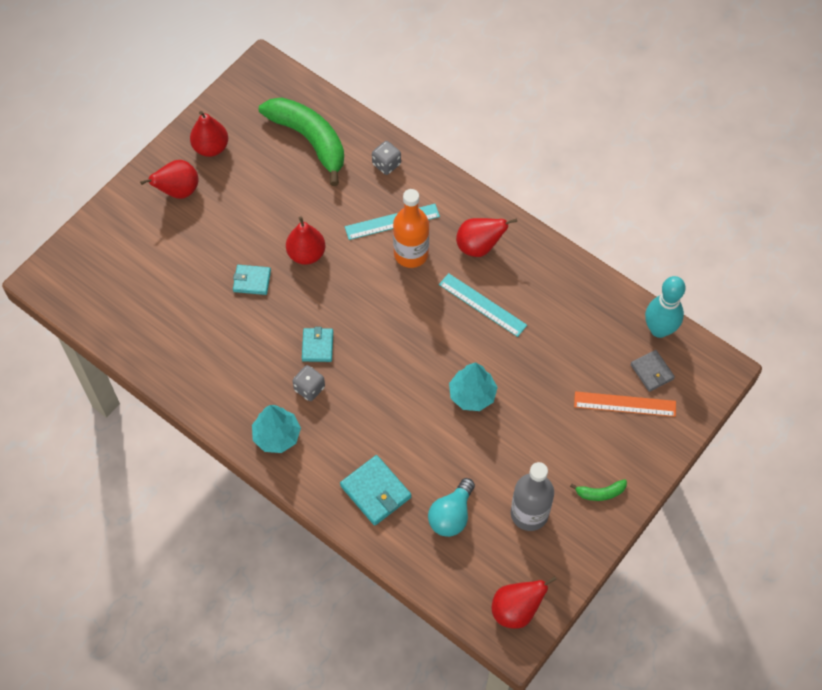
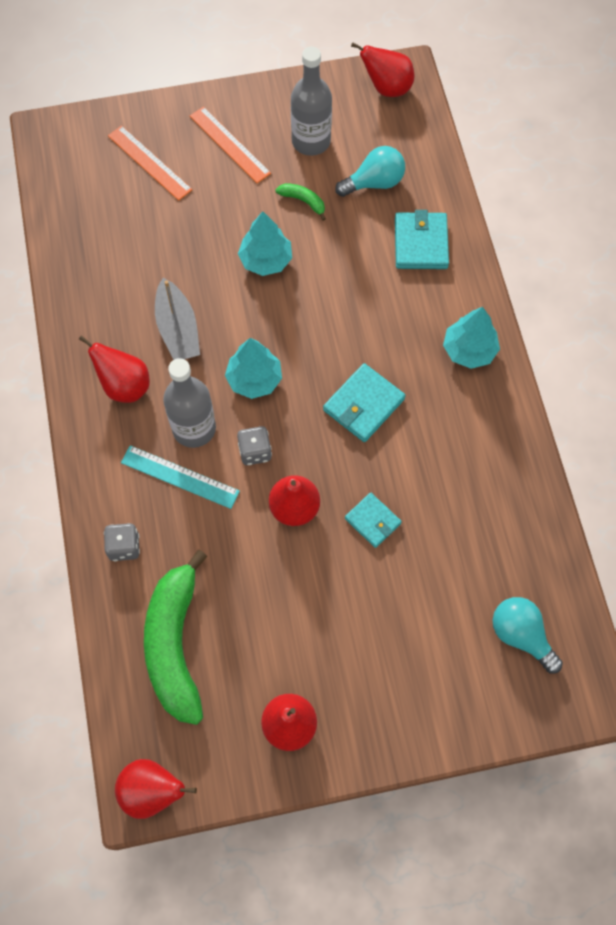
camera: 140 degrees left, 5 degrees up
(111, 282) = (521, 635): none -> turquoise light bulb
(178, 191) = (369, 695): red pear -> red pear (152, 791)
(309, 388) = (404, 371): grey dice -> grey dice (255, 451)
(317, 346) = (363, 405): turquoise wallet -> turquoise wallet, size x1.53
(402, 310) = (254, 379): none -> turquoise tree
(411, 254) = (194, 428): orange bottle -> grey bottle
(482, 304) = (178, 329): turquoise ruler -> grey boat
(584, 463) = (229, 144): none -> orange ruler
(600, 493) = (240, 117): green banana -> green banana (303, 201)
(652, 372) = (100, 170): grey wallet -> none
(659, 329) = (54, 196): turquoise bowling pin -> none

